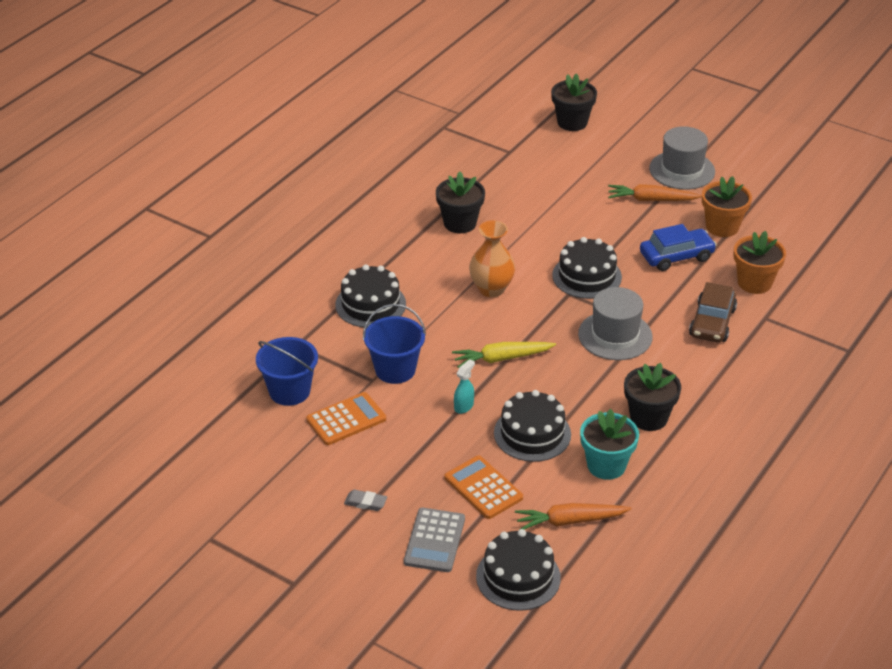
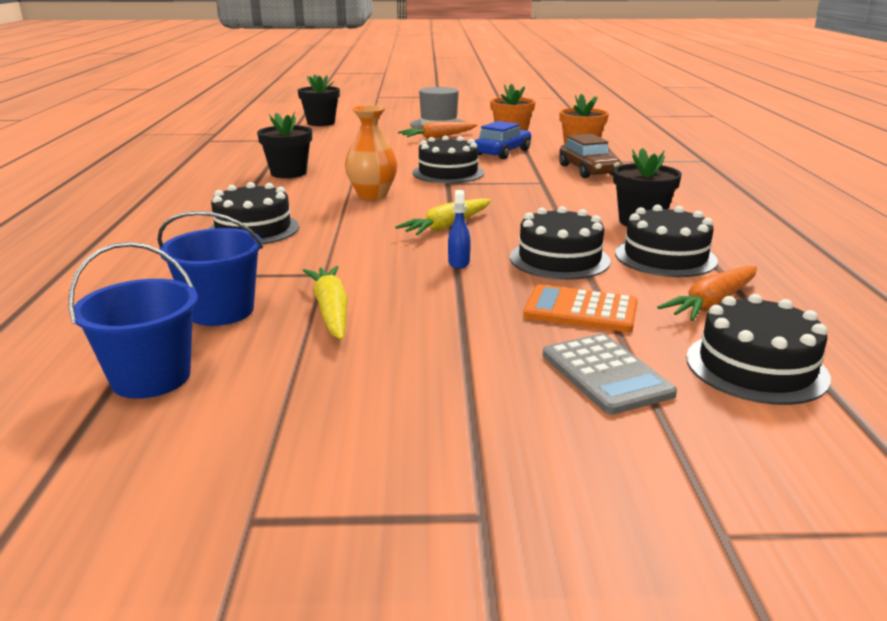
camera: 35 degrees left, 15 degrees down
(346, 419) = (331, 311): orange calculator -> yellow carrot
(365, 503) = (461, 373): grey eraser -> none
(395, 370) = (342, 260): blue bucket -> blue bucket (151, 378)
(464, 406) = (459, 262): turquoise spray bottle -> blue spray bottle
(606, 465) = (665, 257): turquoise flower pot -> black cake
(615, 335) = (526, 192): grey hat -> none

